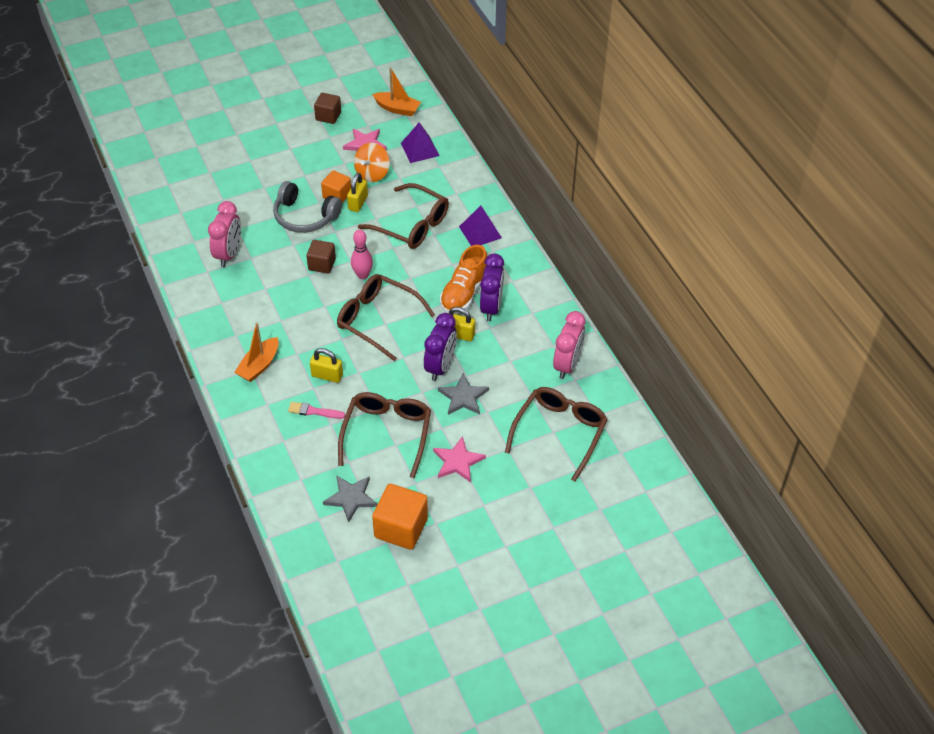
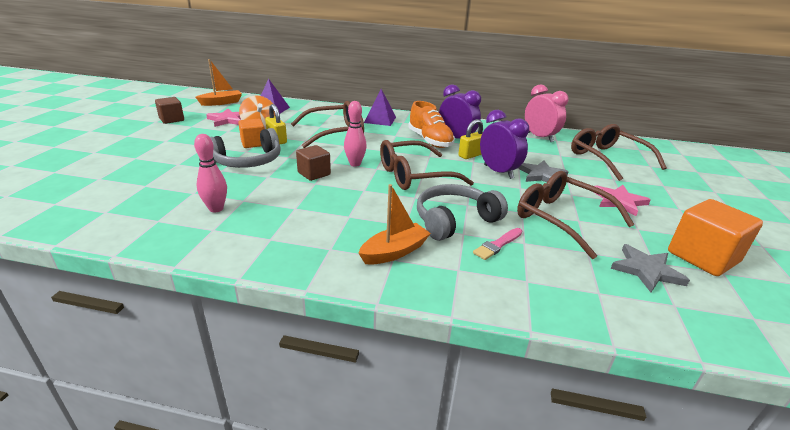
camera: 55 degrees left, 20 degrees down
(229, 254) = (216, 209): pink clock -> pink bowling pin
(259, 365) = (394, 252): orange boat -> orange boat turned 105 degrees counterclockwise
(327, 375) = (454, 220): yellow padlock -> grey headphones

